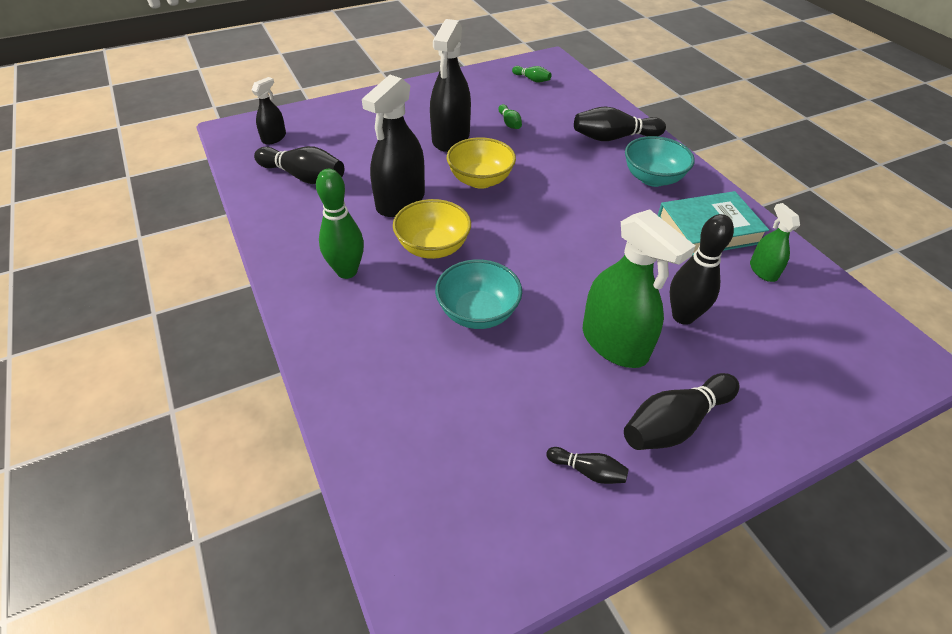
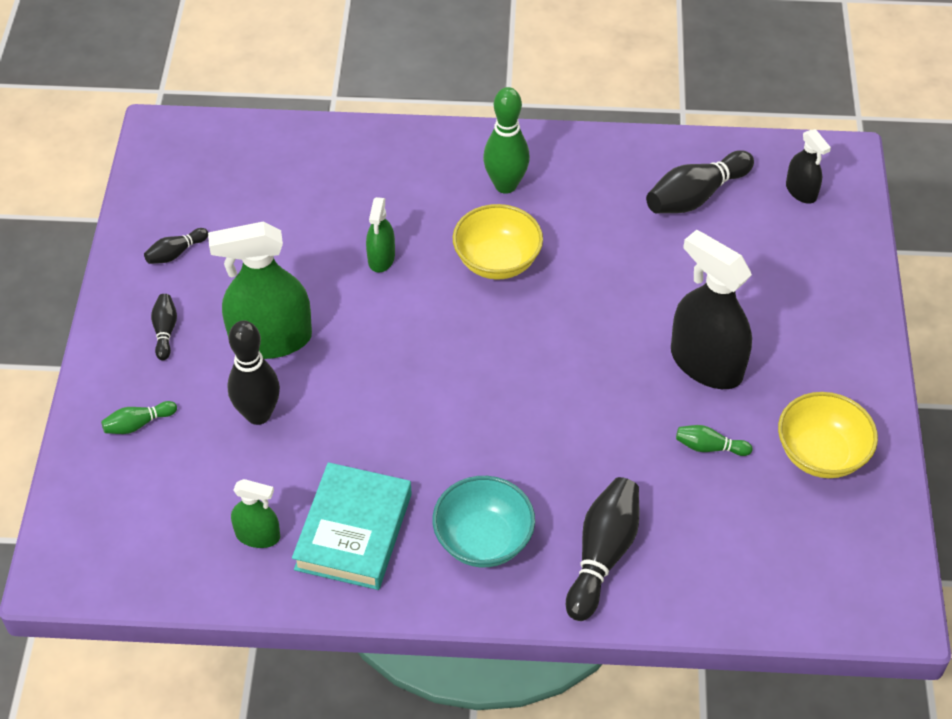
camera: 120 degrees right, 5 degrees up
(400, 201) = (595, 264): black spray bottle -> none
(478, 313) = (381, 258): turquoise bowl -> green spray bottle
(480, 180) = (592, 353): yellow bowl -> yellow bowl (821, 454)
(532, 79) = (830, 544): green bowling pin -> green bowling pin (138, 424)
(675, 423) = (165, 331): black bowling pin -> black bowling pin, size x0.52

